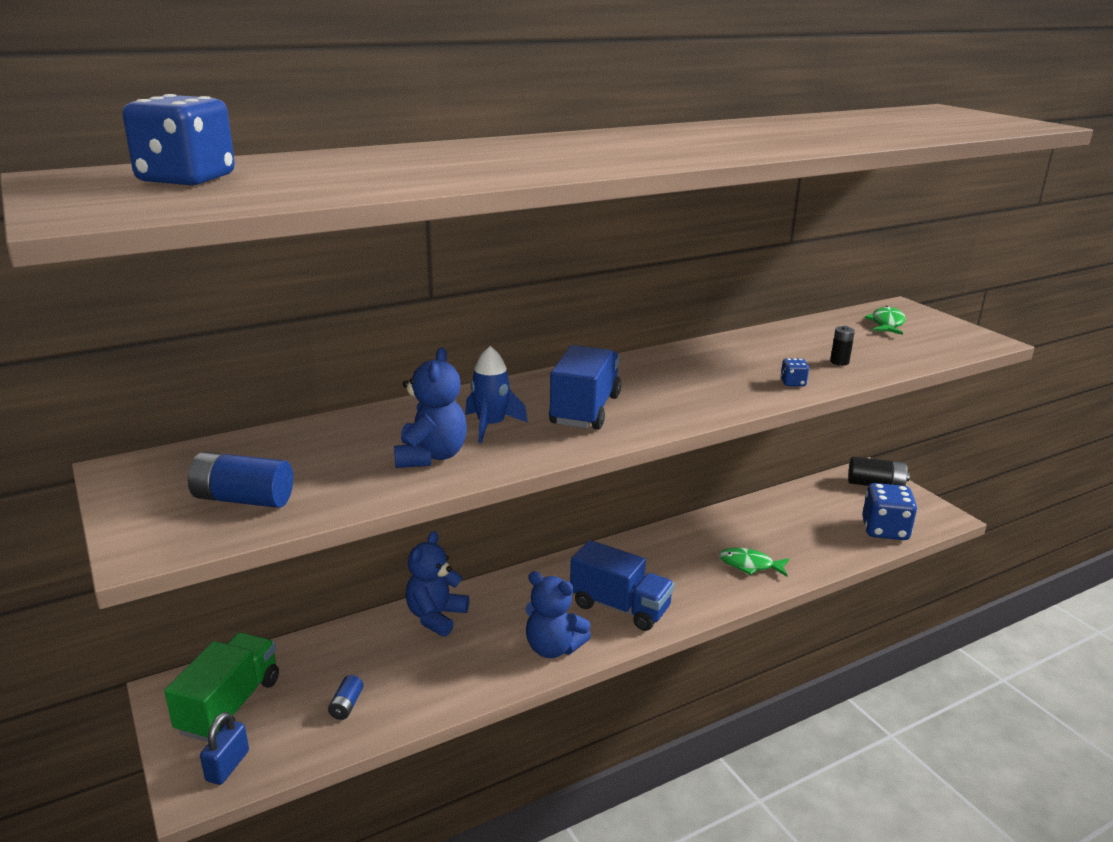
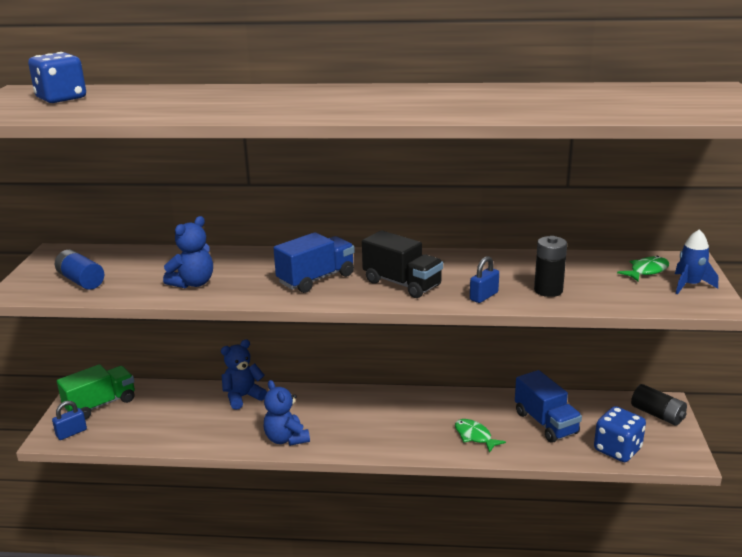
camera: 35 degrees right, 0 degrees up
(346, 705) = (150, 426): blue battery -> none
(491, 426) = (249, 274): blue rocket -> blue rocket (689, 285)
(620, 607) = (353, 430): blue truck -> blue truck (545, 423)
(690, 391) = (402, 284): none -> black truck
(793, 383) = (484, 296): blue dice -> blue padlock
(839, 362) = (548, 290): black battery -> black battery, size x1.83

